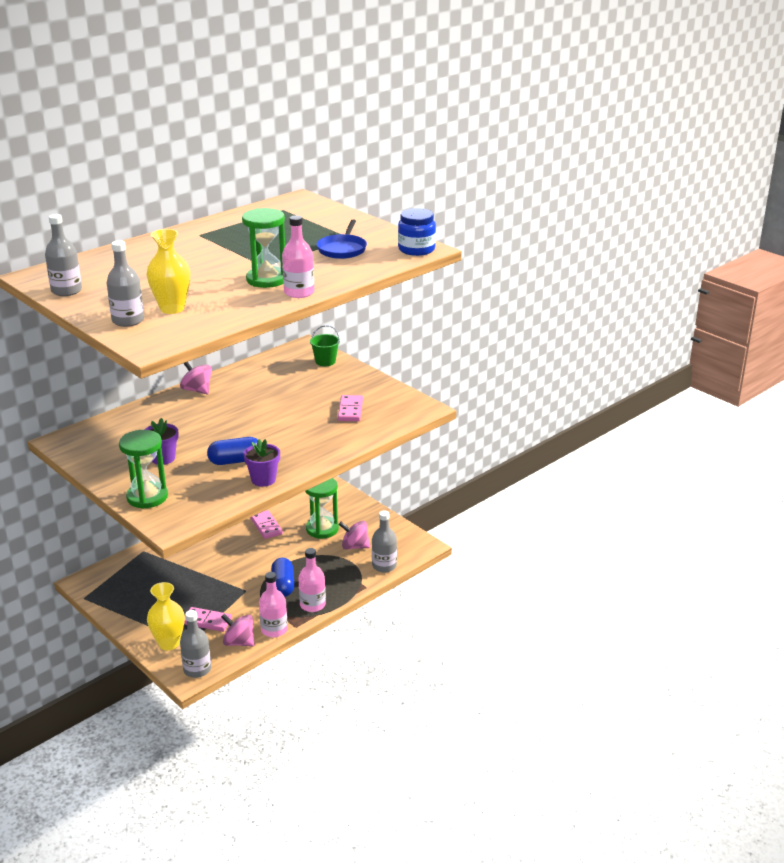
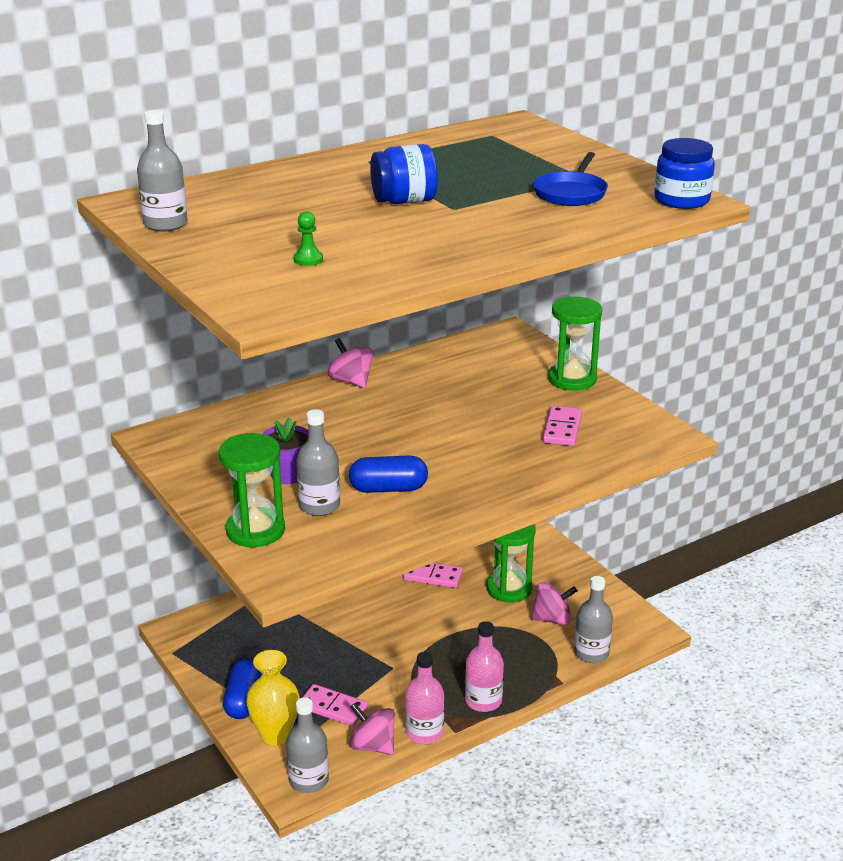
camera: 10 degrees right, 0 degrees up
(128, 320) = (240, 272): grey bottle -> grey bottle (319, 506)
(172, 308) = (308, 259): yellow vase -> green pawn
(230, 263) = (404, 201): none -> blue jar
(263, 479) = (424, 521): purple flower pot -> none
(266, 526) = (432, 576): pink domino -> pink domino turned 60 degrees counterclockwise
(267, 279) = (454, 228): green hourglass -> green hourglass (572, 379)
(283, 585) = (445, 666): blue capsule -> blue capsule (244, 700)
(299, 292) = (498, 249): pink bottle -> none
(325, 361) = (534, 356): green bucket -> none
(355, 546) = (552, 619): pink spinning top -> pink spinning top turned 150 degrees clockwise

